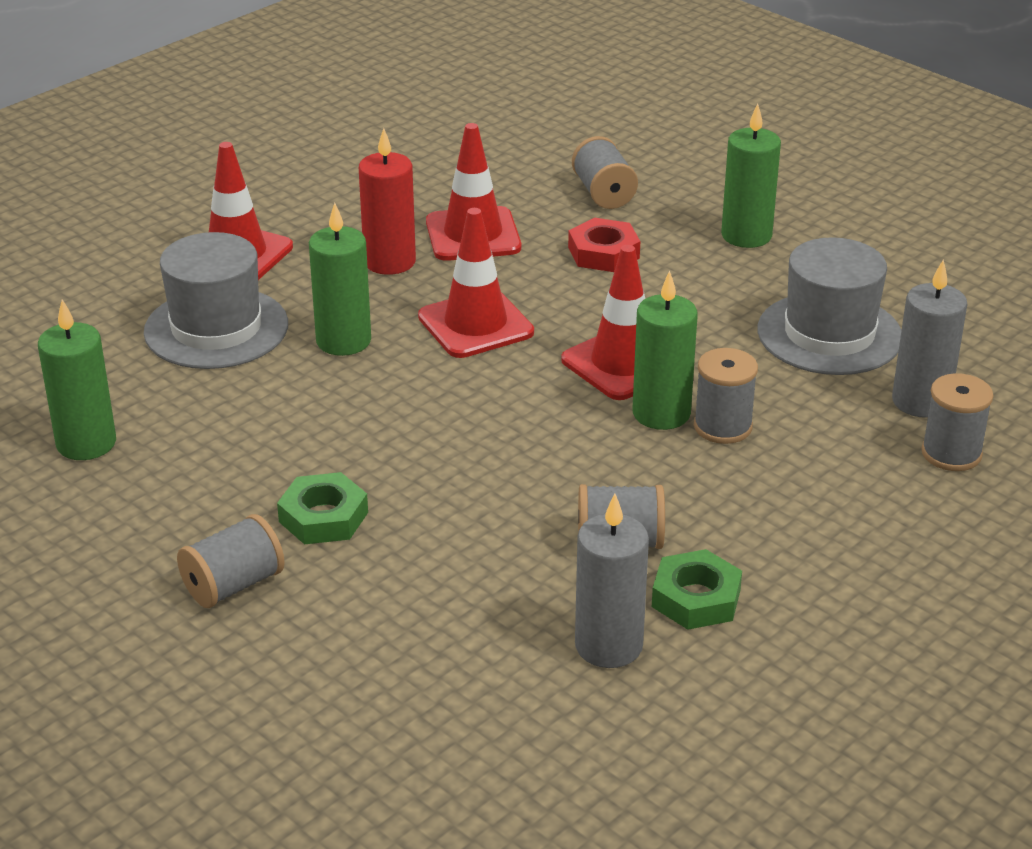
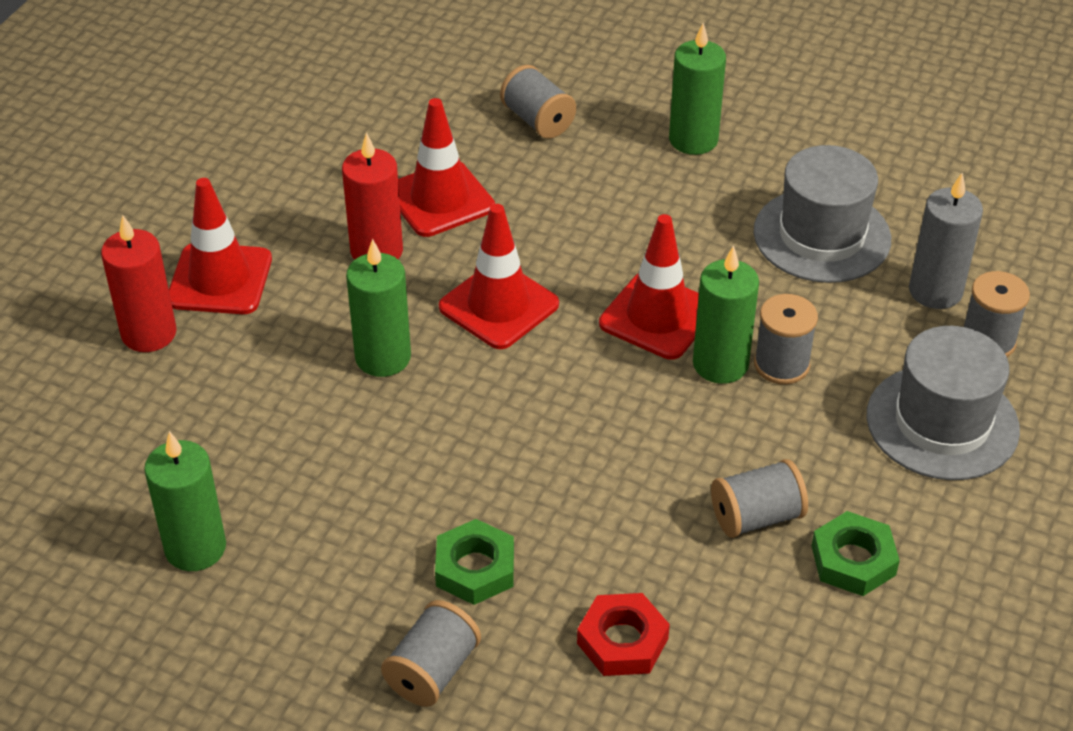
camera: 20 degrees left, 10 degrees up
(150, 281) = (149, 333): none -> red candle
(216, 328) = (249, 374): grey hat -> grey hat (942, 422)
(603, 253) = (574, 191): red nut -> red nut (622, 641)
(608, 646) = (805, 634): grey candle -> none

